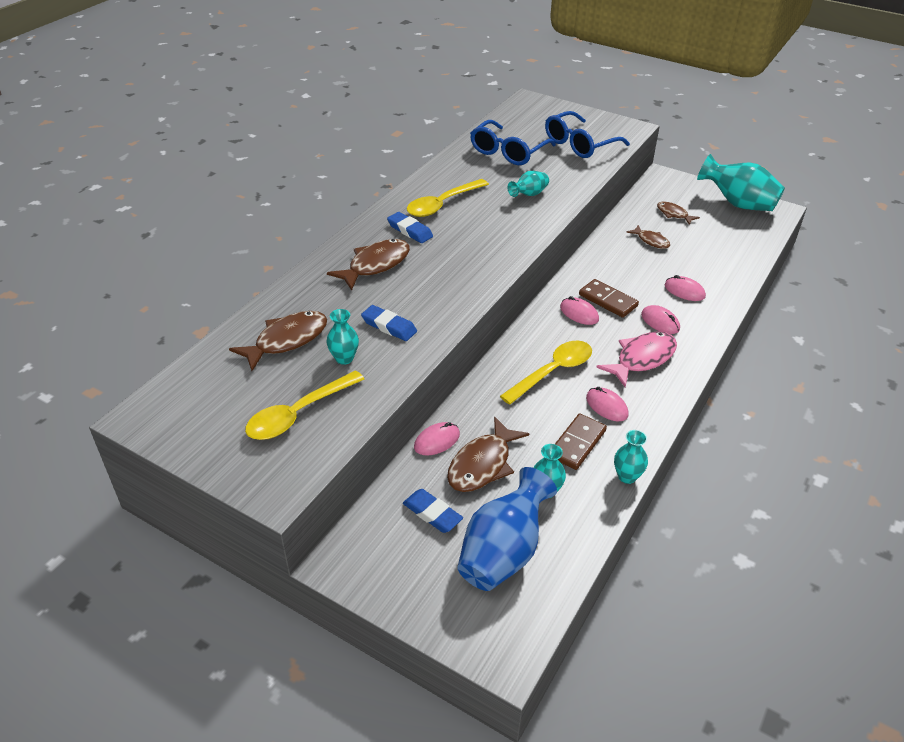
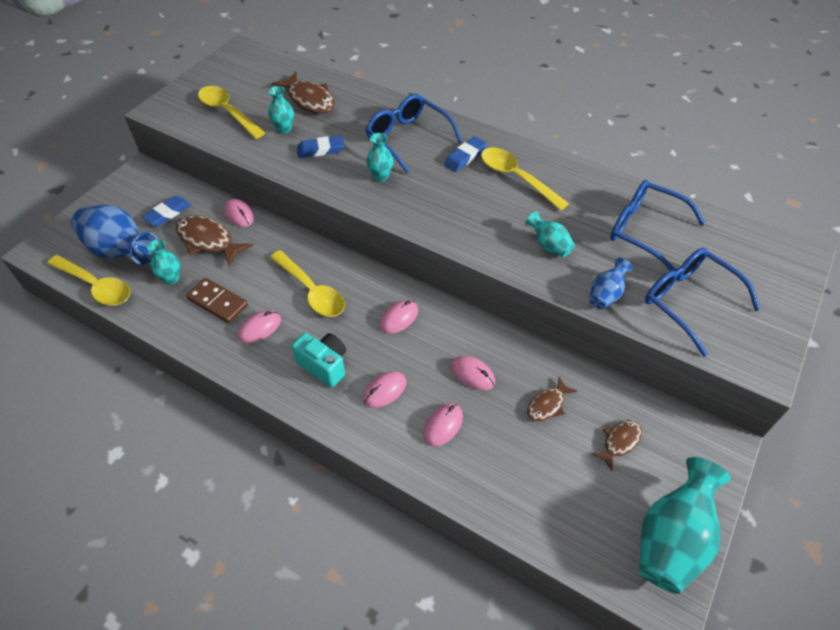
camera: 90 degrees right, 10 degrees up
(375, 265) = (408, 138): brown fish -> blue glasses
(389, 326) = (321, 150): blue eraser -> blue eraser turned 45 degrees clockwise
(566, 567) = (96, 286): none -> yellow spoon
(579, 175) = (606, 294): none -> blue vase
(608, 300) = (422, 345): brown domino -> none
(627, 476) = (172, 334): turquoise vase -> turquoise vase (380, 176)
(631, 274) = (472, 374): none -> pink mouse
(642, 359) = (324, 365): pink fish -> turquoise camera

